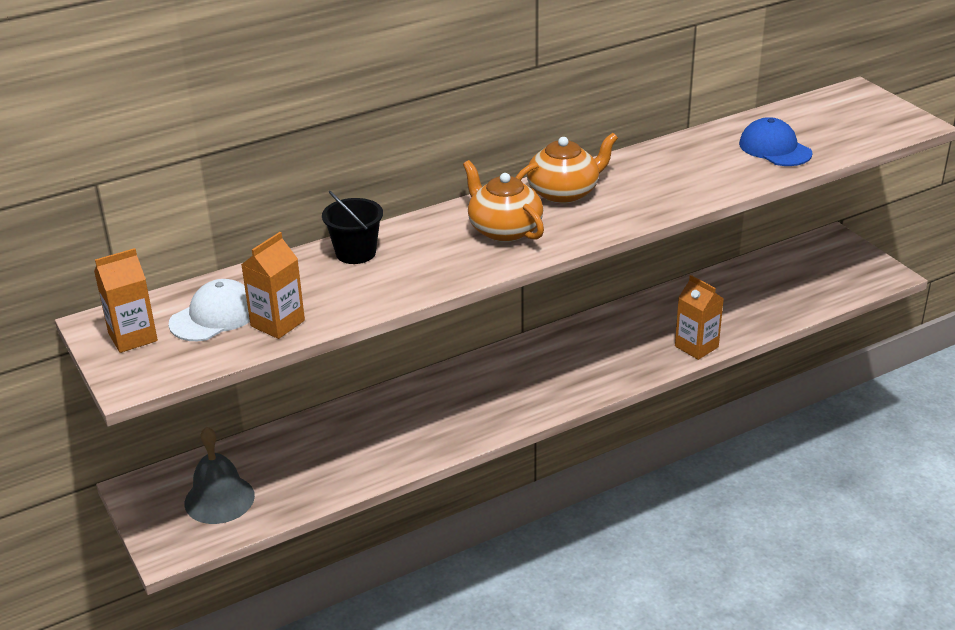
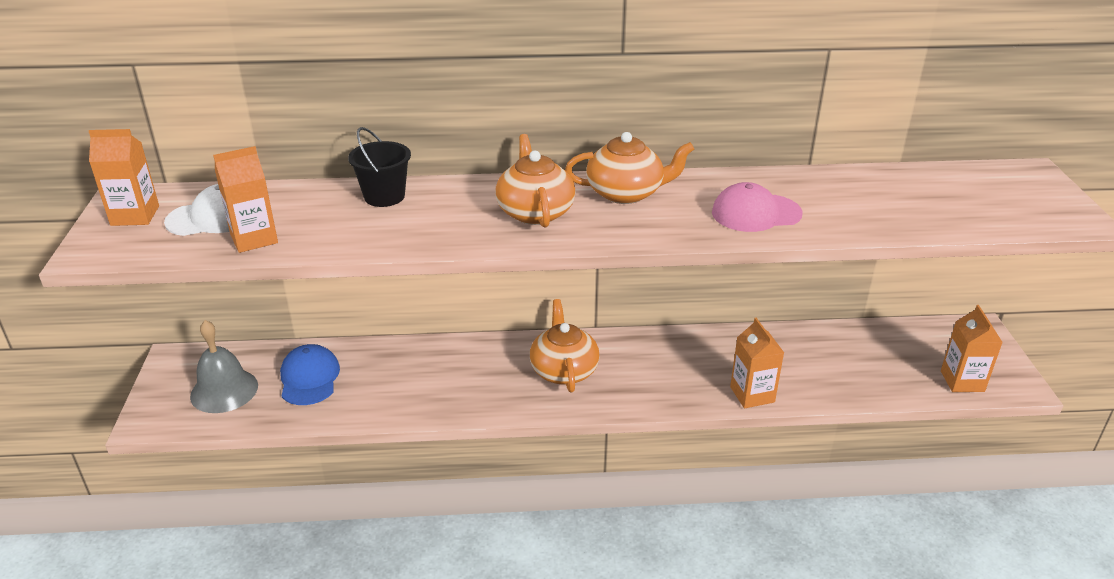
camera: 25 degrees right, 0 degrees up
(525, 377) = (564, 370): none -> orange teapot
(682, 181) = (756, 213): none -> pink cap
(775, 148) = (887, 206): blue cap -> blue cap (309, 378)
(847, 284) = (962, 381): none -> orange carton

